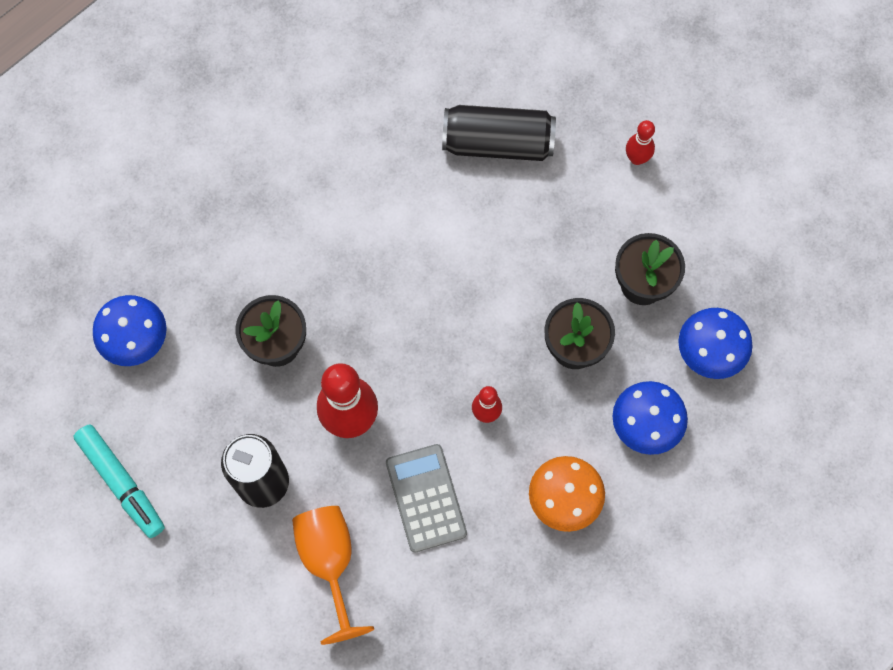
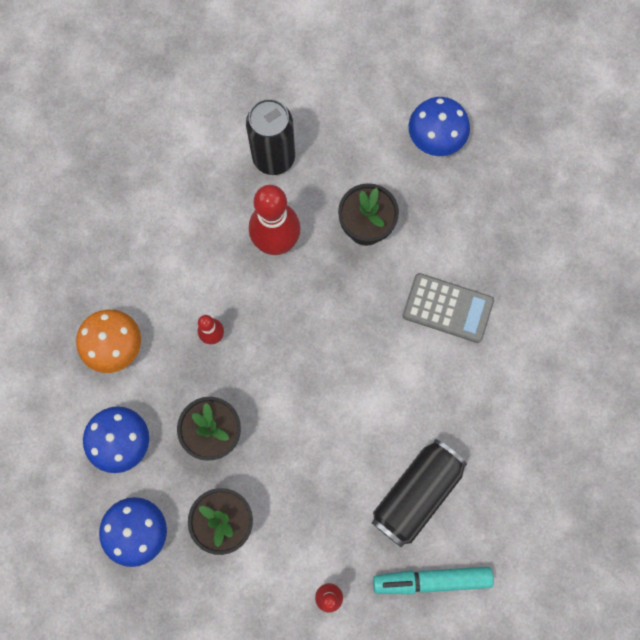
camera: 125 degrees right, 5 degrees up
(121, 482) = (339, 71): turquoise marker -> turquoise marker (432, 580)
(329, 562) = (190, 166): orange goblet -> none
(426, 498) = (185, 254): grey calculator -> grey calculator (447, 308)

